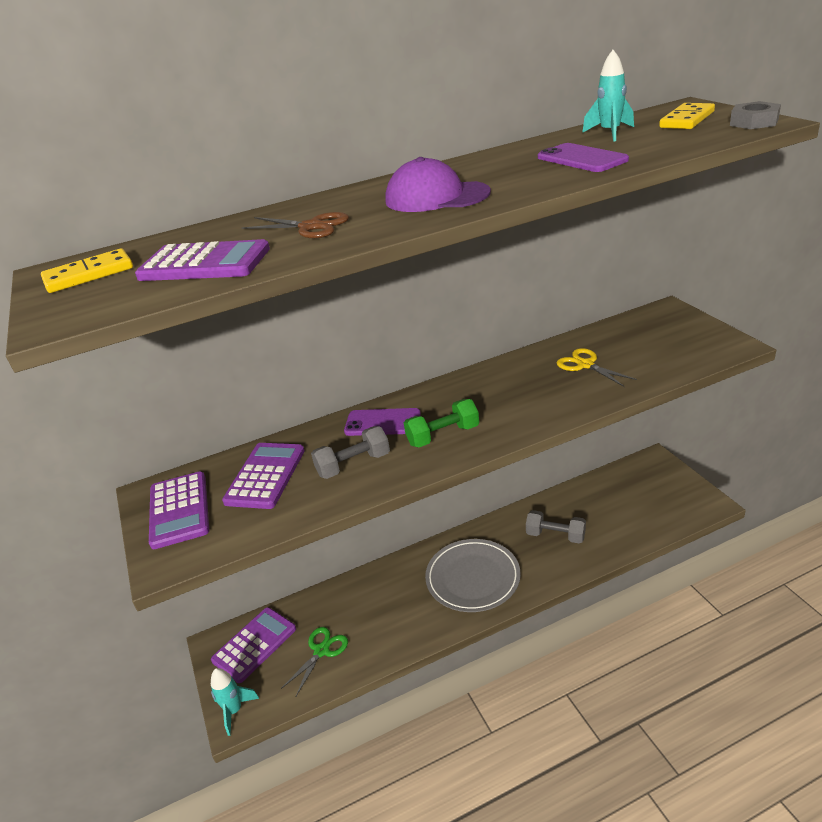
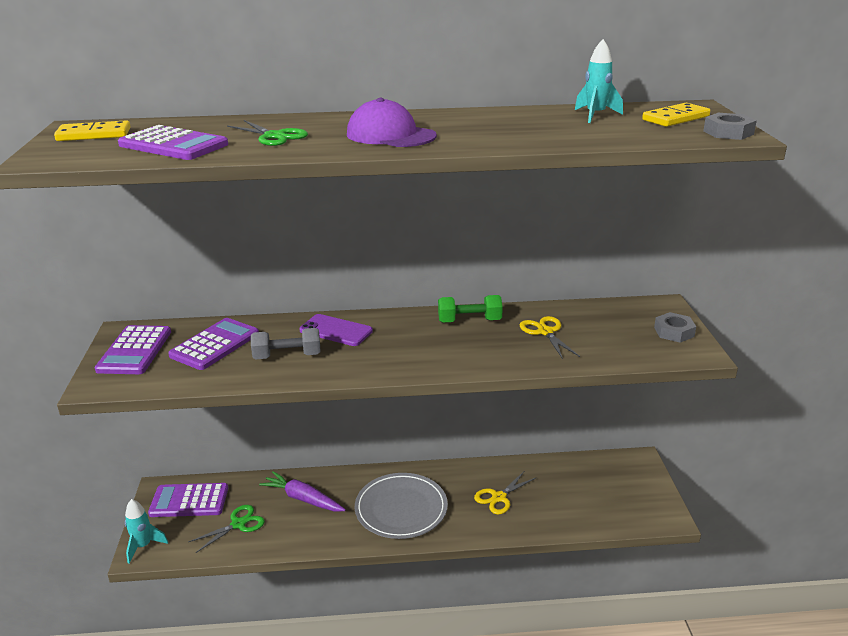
camera: 15 degrees right, 5 degrees down
(254, 645) = (189, 501): purple calculator -> purple calculator turned 150 degrees counterclockwise
(311, 227) = (274, 136): brown scissors -> green scissors
(371, 601) = (303, 499): none -> purple carrot
(443, 435) = (376, 354): green dumbbell -> green dumbbell (469, 321)
(555, 535) = (499, 497): grey dumbbell -> yellow scissors
(581, 159) = (541, 131): purple phone -> none
(697, 332) = (674, 332): none -> grey nut

